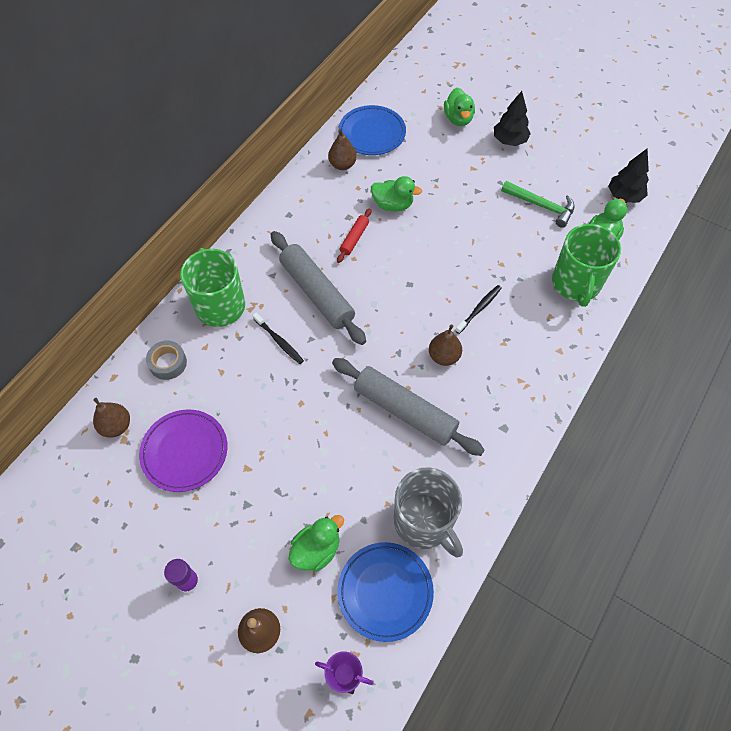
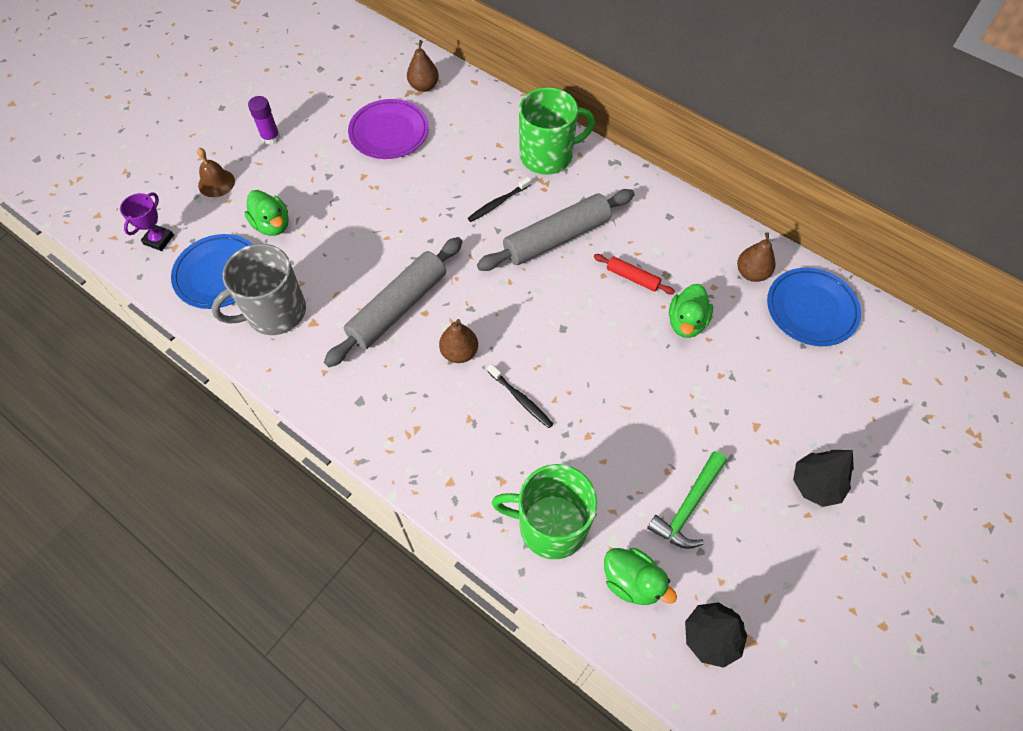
camera: 95 degrees right, 0 degrees up
(168, 363) = (484, 118): grey tape -> none
(458, 119) = (853, 420): green duck -> none

